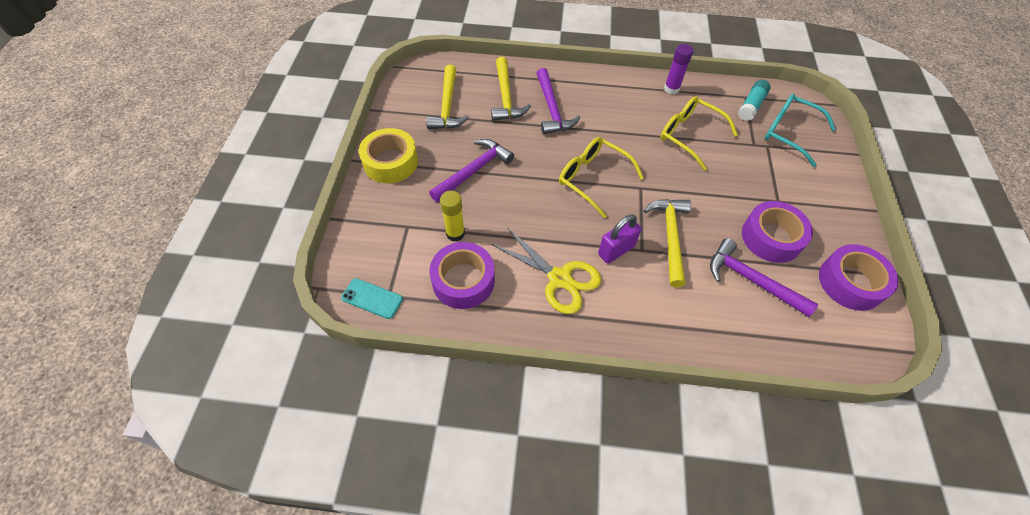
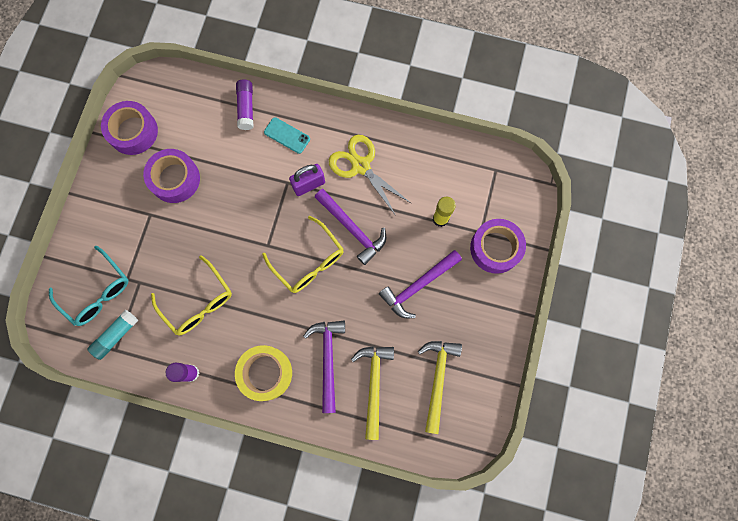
camera: 170 degrees left, 20 degrees up
(372, 298) = (508, 169): turquoise phone -> turquoise phone (287, 135)
(390, 162) = (496, 307): yellow tape -> yellow tape (265, 373)
(463, 281) = (437, 174): purple tape -> purple tape (495, 248)
(670, 237) = (259, 191): yellow hammer -> none
(728, 331) = (246, 108): none -> purple glue stick
(751, 280) = (210, 144): purple hammer -> purple hammer (352, 229)

